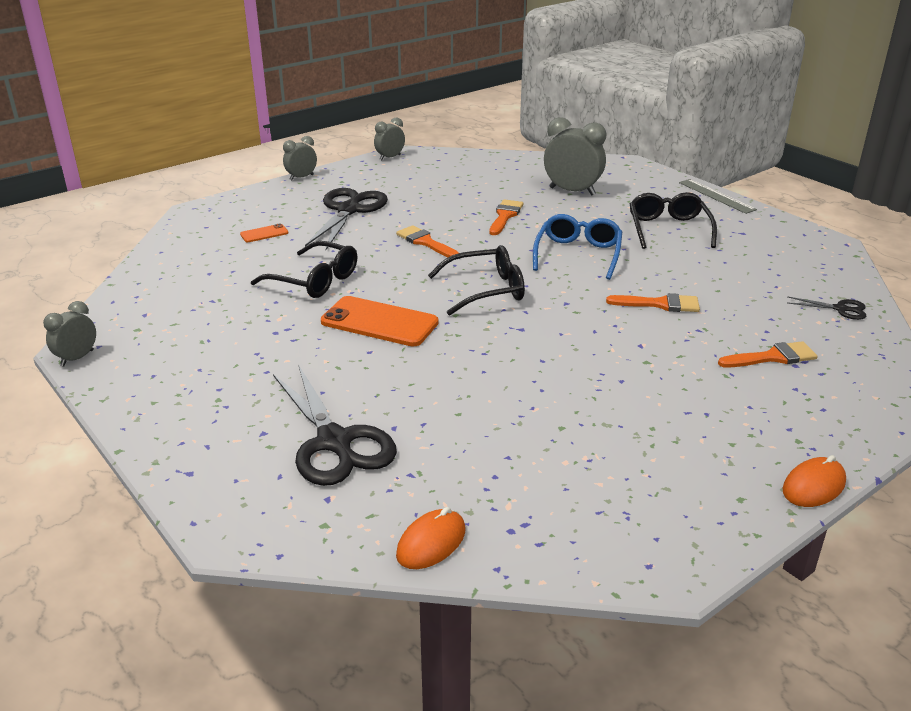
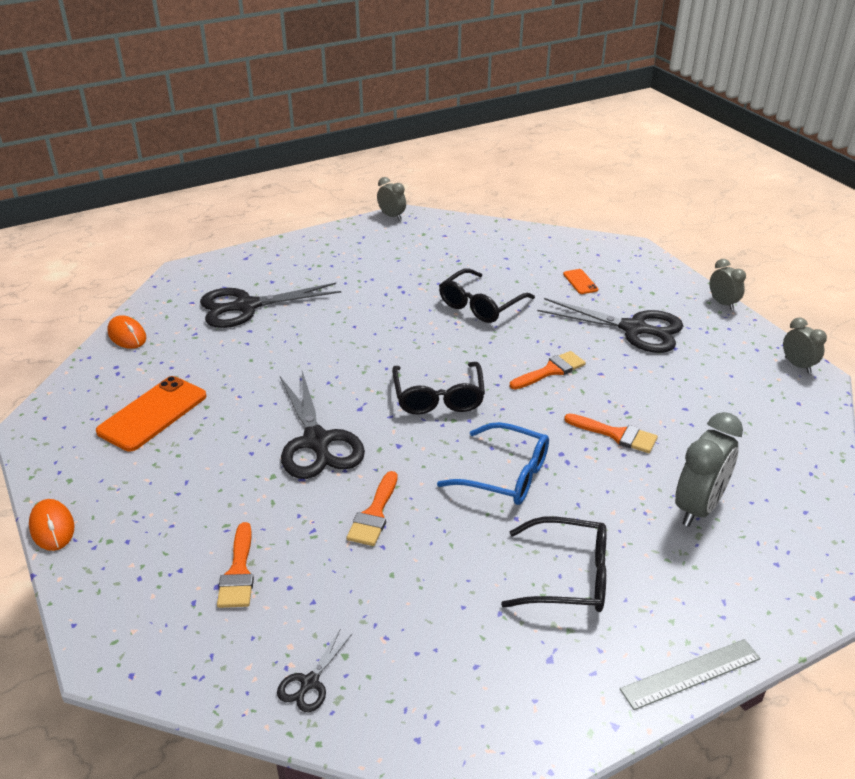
camera: 100 degrees right, 5 degrees up
(379, 322) = (398, 333): orange phone -> orange phone (153, 414)
(584, 345) = (316, 441): none -> black scissors

